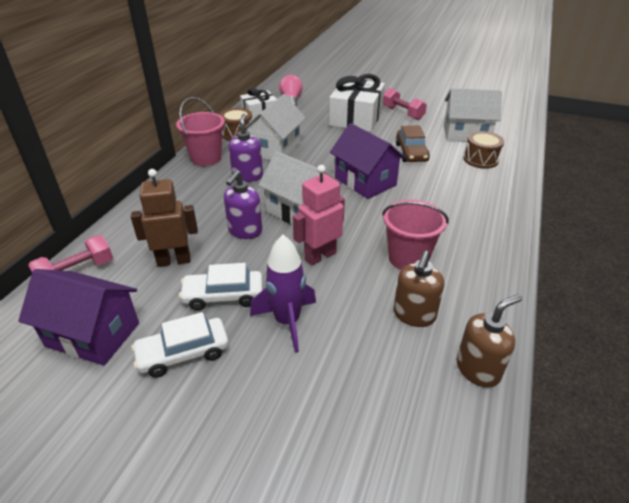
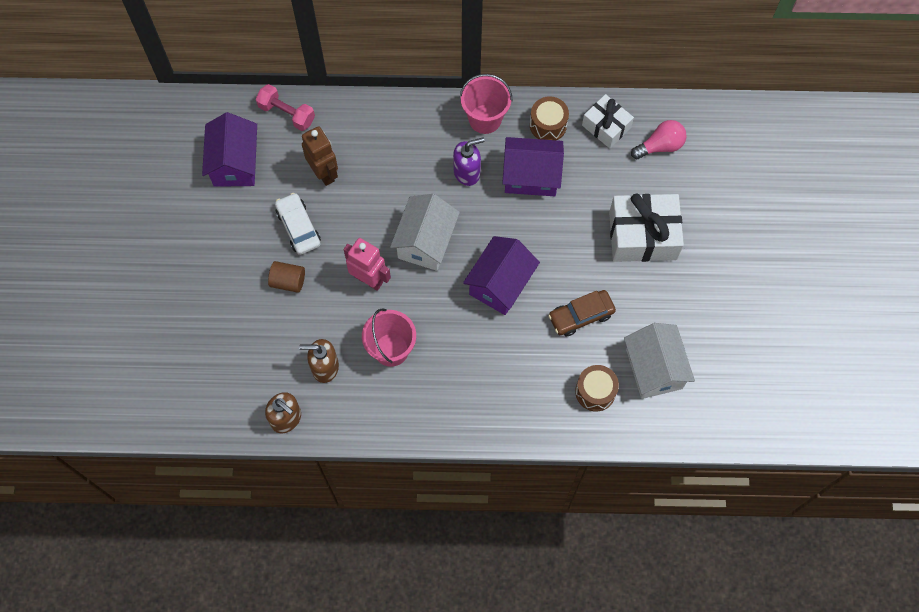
camera: 70 degrees right, 30 degrees up
(183, 353) = (238, 228): white car -> none
(245, 231) = (380, 208): purple soap dispenser -> none
(275, 149) = (531, 176): white house -> purple house
(287, 322) = (288, 281): purple rocket -> brown cylinder
(402, 113) = (681, 285): pink dumbbell -> none

